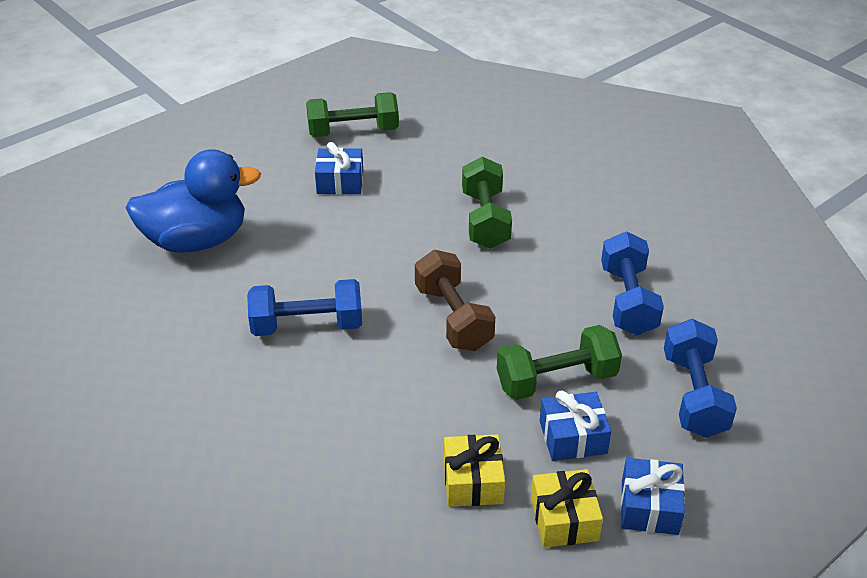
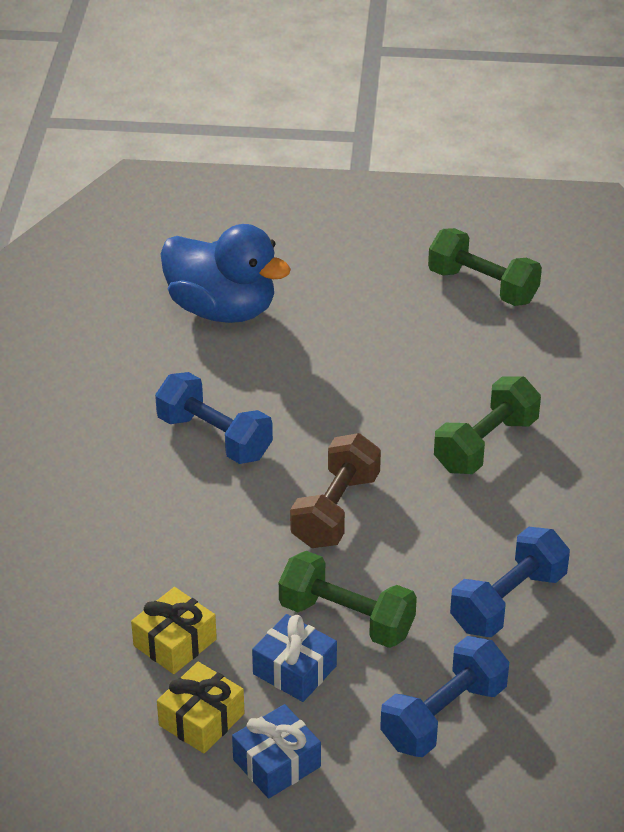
camera: 45 degrees right, 0 degrees up
(340, 182) = (405, 328): blue gift -> none

